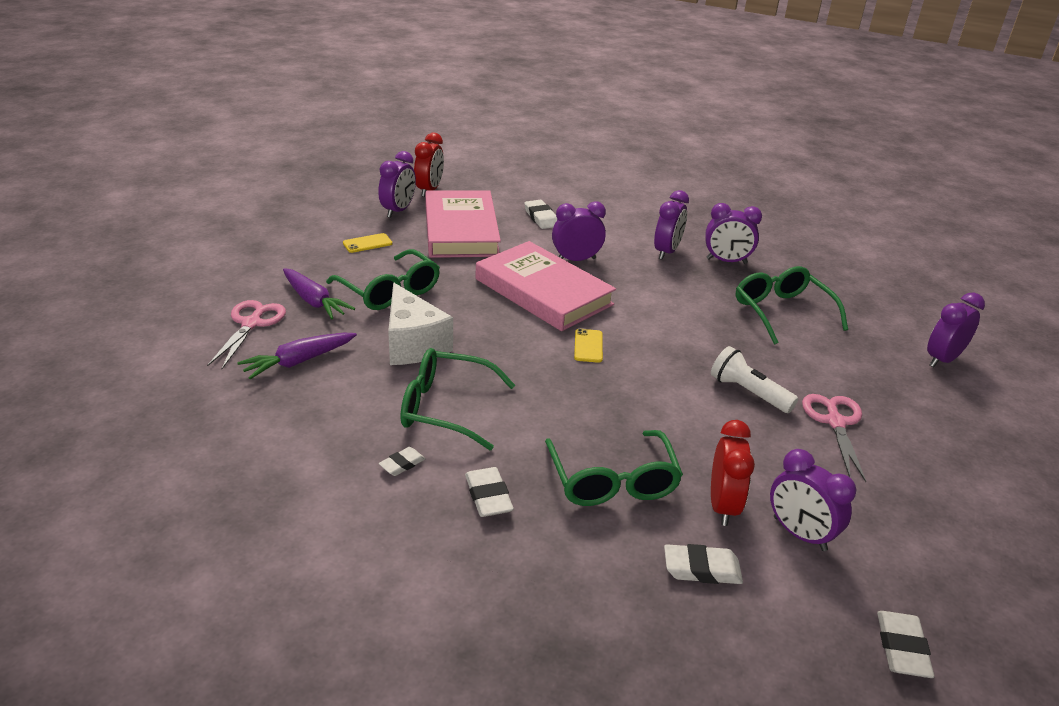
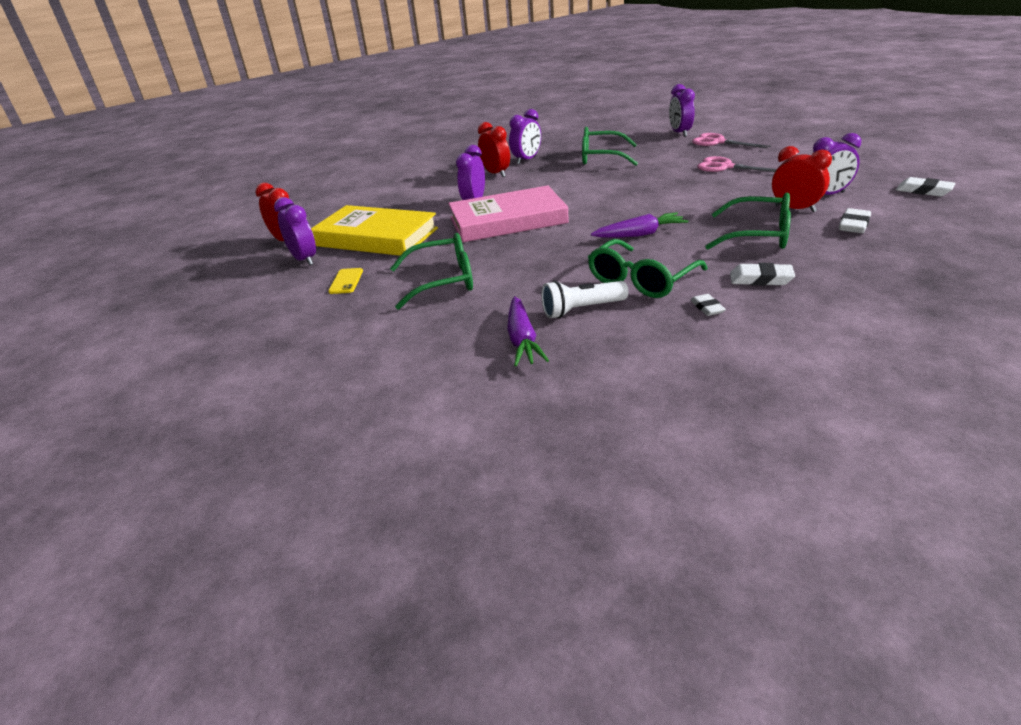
camera: 55 degrees left, 0 degrees up
(251, 324) = (430, 360): pink scissors -> pink scissors (717, 142)
(314, 301) = (422, 320): purple carrot -> purple carrot (639, 234)
(413, 344) = (538, 281): white cheese -> none
(461, 230) = (375, 237): pink book -> yellow book
(541, 218) = (396, 204): white eraser -> none
(588, 346) = (595, 217): yellow phone -> none
(666, 252) = (496, 174): purple clock -> red clock
(748, 392) = (682, 182): white flashlight -> white flashlight (582, 310)

